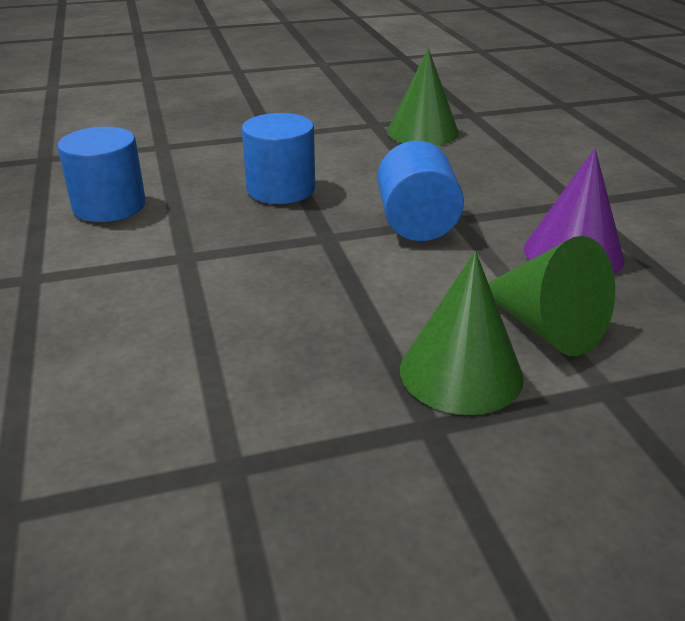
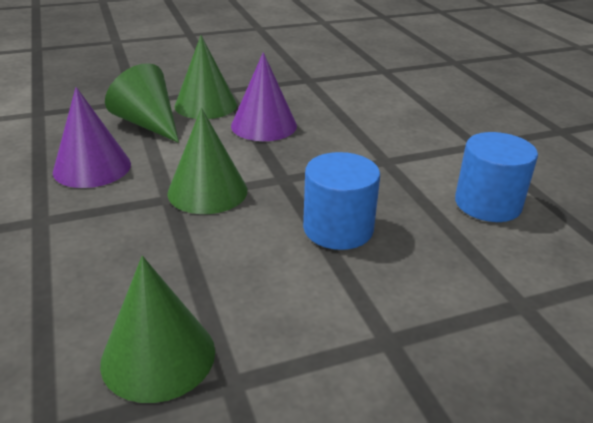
camera: 175 degrees right, 0 degrees up
(348, 319) = (264, 125): none -> purple cone
(416, 224) = (207, 191): blue cylinder -> green cone

